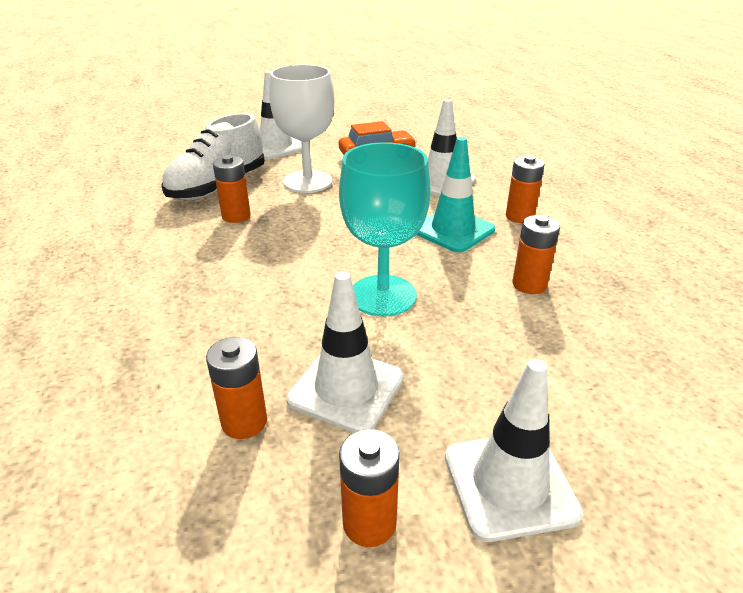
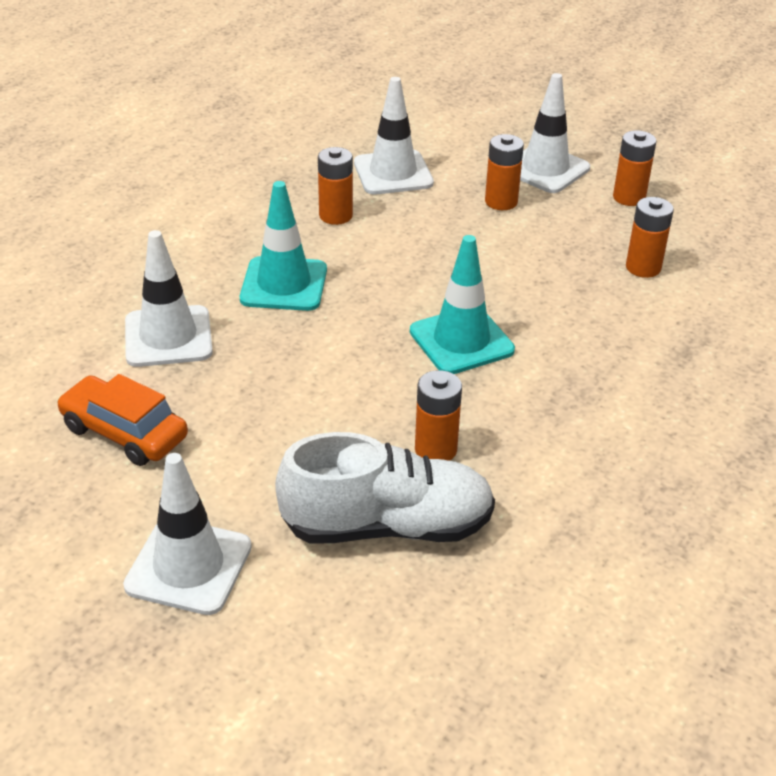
camera: 130 degrees left, 5 degrees up
(303, 266) = (461, 341): none -> turquoise traffic cone
(308, 182) = (281, 448): white goblet -> none
(346, 389) = (562, 245): white traffic cone -> white traffic cone (393, 173)
(383, 295) = (445, 276): turquoise goblet -> none
(519, 216) = (206, 256): orange battery -> orange battery (501, 202)

